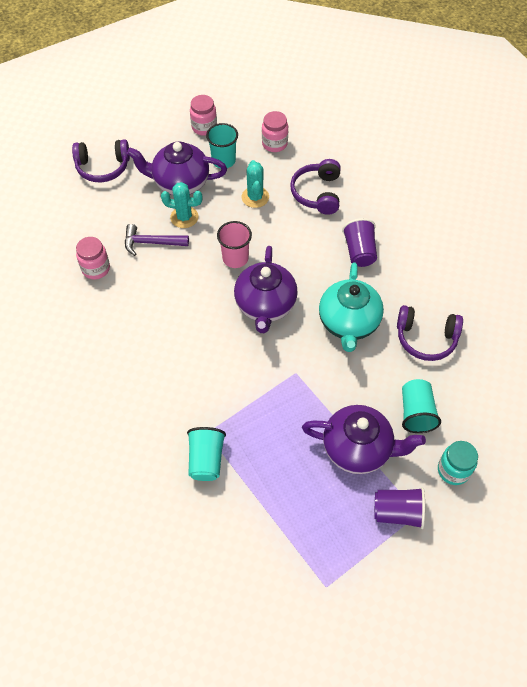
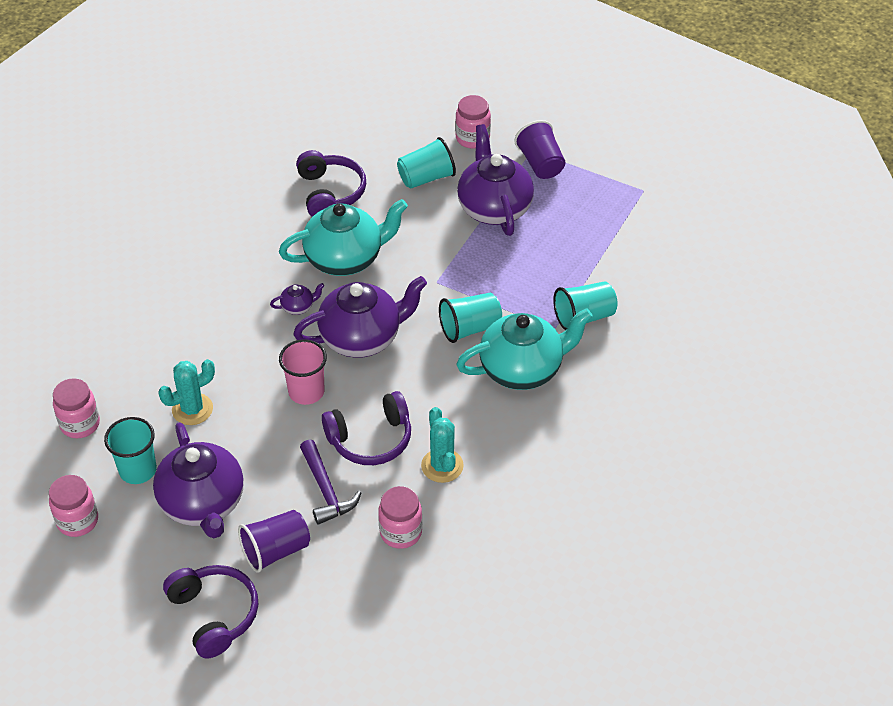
camera: 115 degrees left, 10 degrees down
(180, 393) = (522, 369): none -> turquoise teapot
(184, 217) = (264, 472): turquoise cactus -> turquoise cactus (442, 466)
(238, 375) = (470, 328): none -> turquoise cup
(314, 278) = (298, 307): none -> purple teapot
(317, 193) = (156, 348): purple headphones -> purple headphones (371, 439)
(359, 252) = (235, 279): purple cup -> purple cup (276, 551)
(453, 470) = (472, 138): turquoise jar -> pink jar

